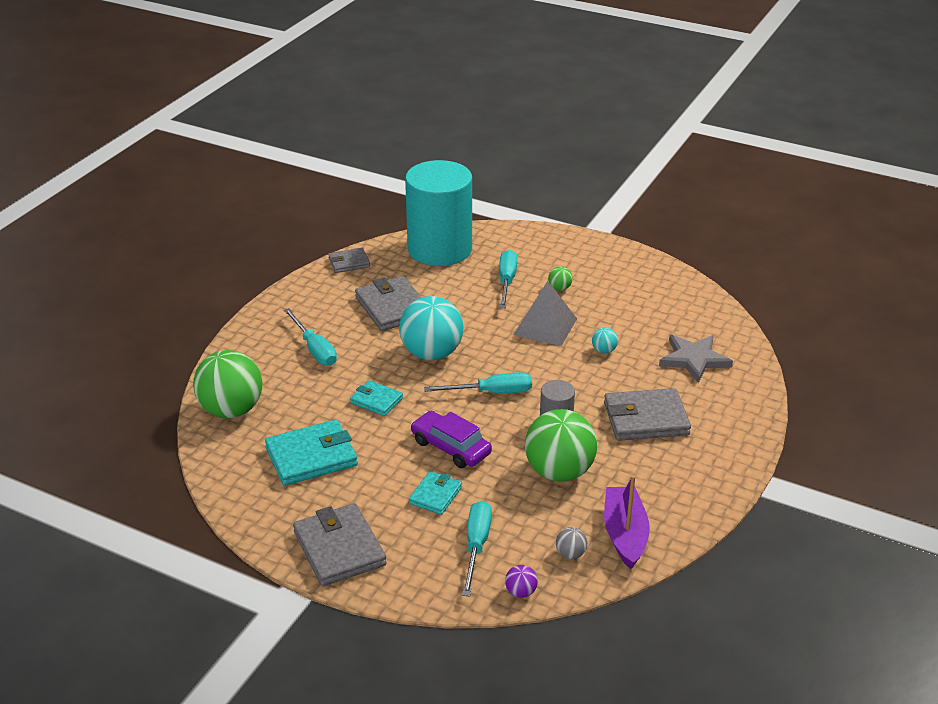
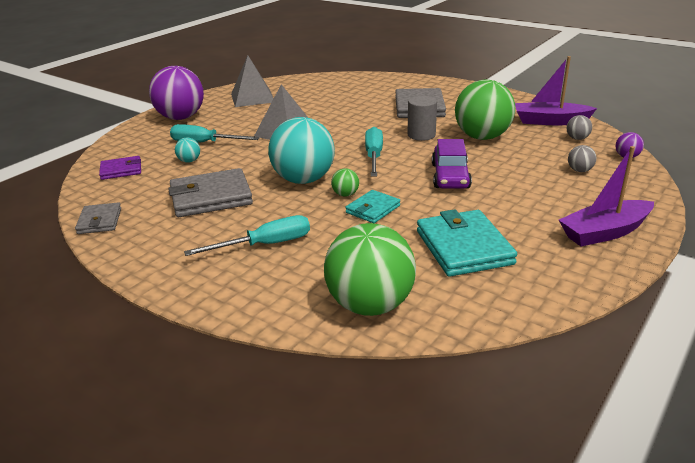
camera: 80 degrees left, 5 degrees down
(339, 548) = (604, 232): grey wallet -> purple boat
(435, 495) = (517, 185): turquoise wallet -> none
(440, 249) = (121, 170): turquoise cylinder -> purple wallet
(451, 447) = (450, 176): purple car -> purple car turned 45 degrees counterclockwise
(476, 546) = (579, 170): turquoise screwdriver -> grey ball
(559, 288) = (232, 124): green ball -> green ball (345, 194)
(569, 253) = (181, 117): none -> purple ball
(604, 350) = (329, 114): turquoise ball -> turquoise ball (189, 161)
(642, 288) = (252, 98): none -> grey pyramid
(694, 359) = (352, 90): grey star -> none

